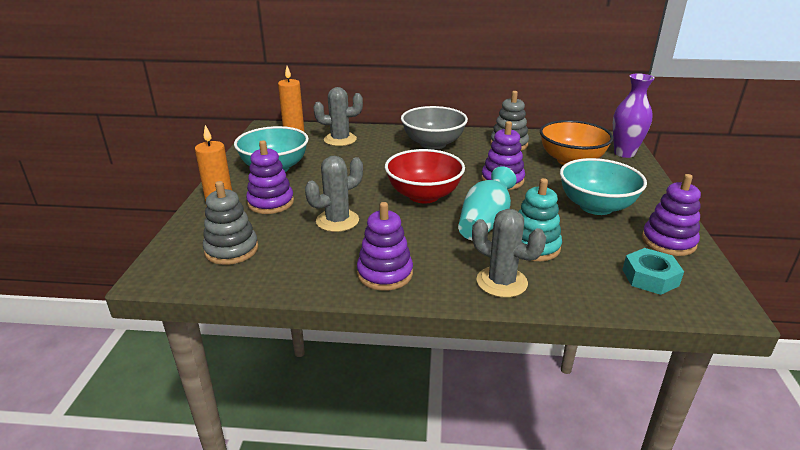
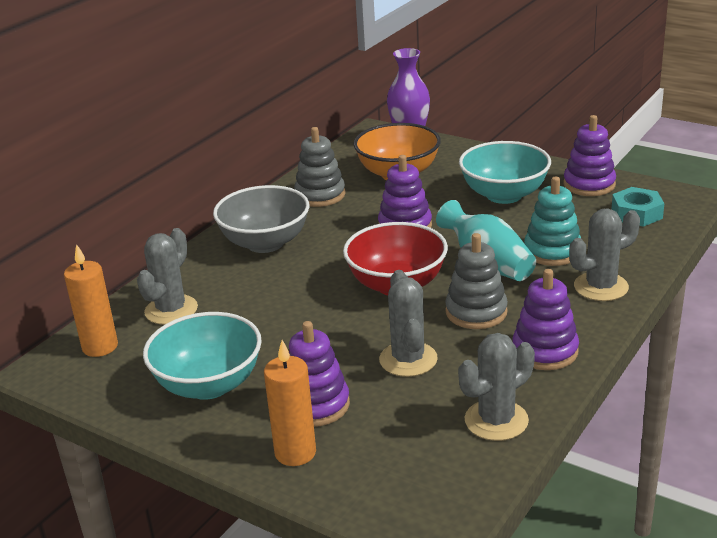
camera: 60 degrees left, 0 degrees up
(231, 250) = (418, 456): grey stacking toy -> grey stacking toy (476, 312)
(284, 271) = (496, 420): none -> grey cactus

